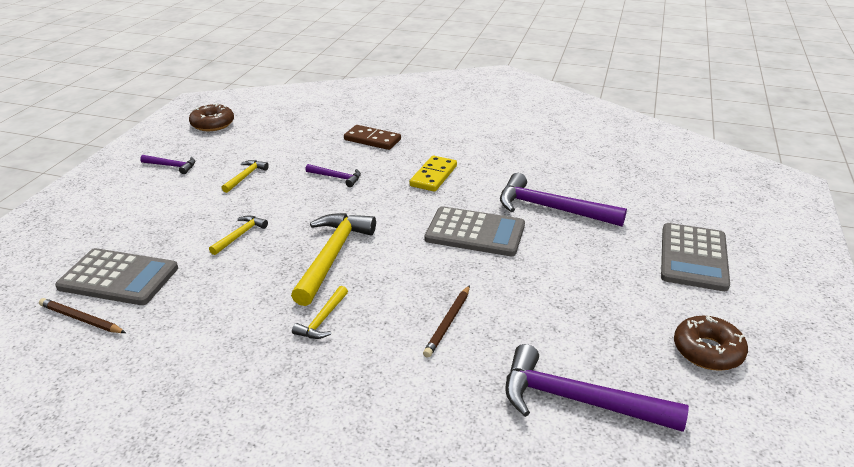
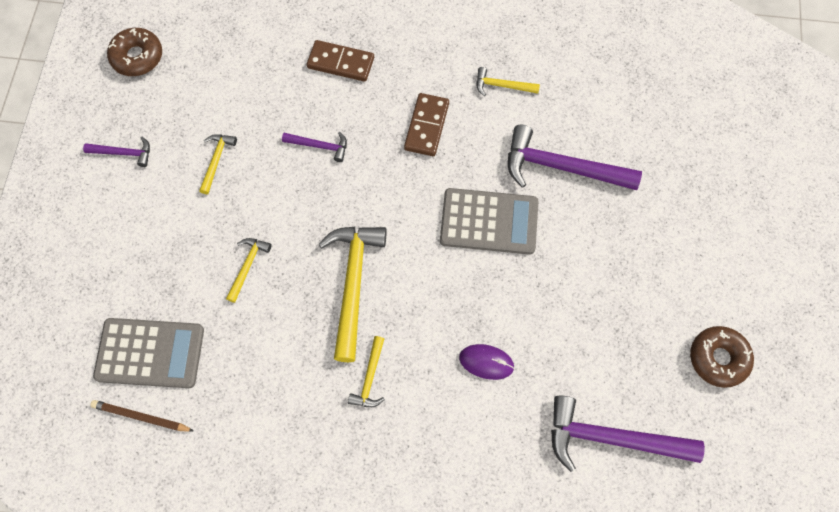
camera: 10 degrees left, 35 degrees up
(433, 176) = (427, 126): yellow domino -> brown domino
(448, 323) = (486, 362): brown pencil -> purple mouse
(506, 162) = (502, 86): none -> yellow hammer
(693, 257) = (707, 227): grey calculator -> none

